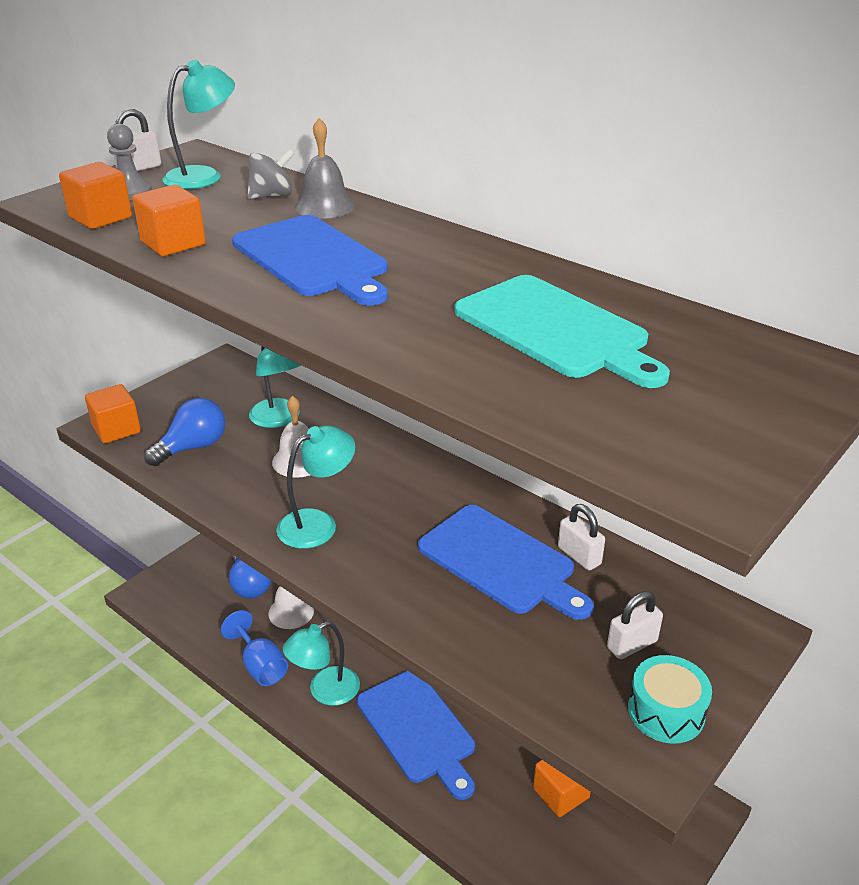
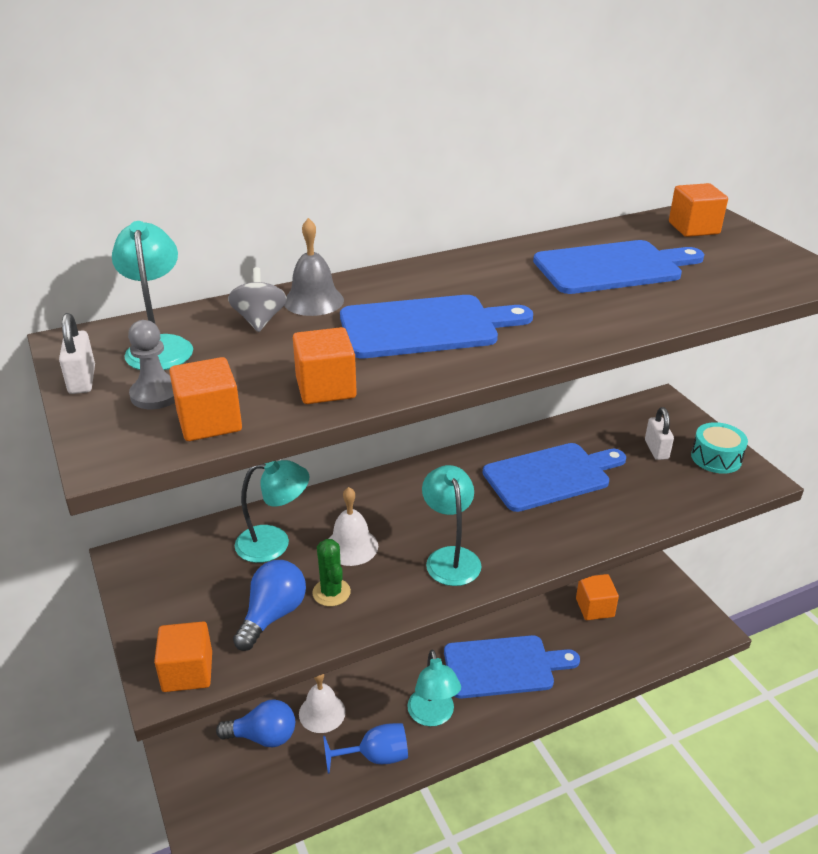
camera: 65 degrees left, 0 degrees up
(193, 447) = (273, 615): blue light bulb -> blue light bulb turned 45 degrees clockwise
(233, 468) = (331, 592): none -> green cactus
(555, 329) = (612, 267): turquoise cutting board -> blue cutting board
(579, 556) = (563, 440): white padlock -> none
(759, 369) = (693, 228): none -> orange cube

